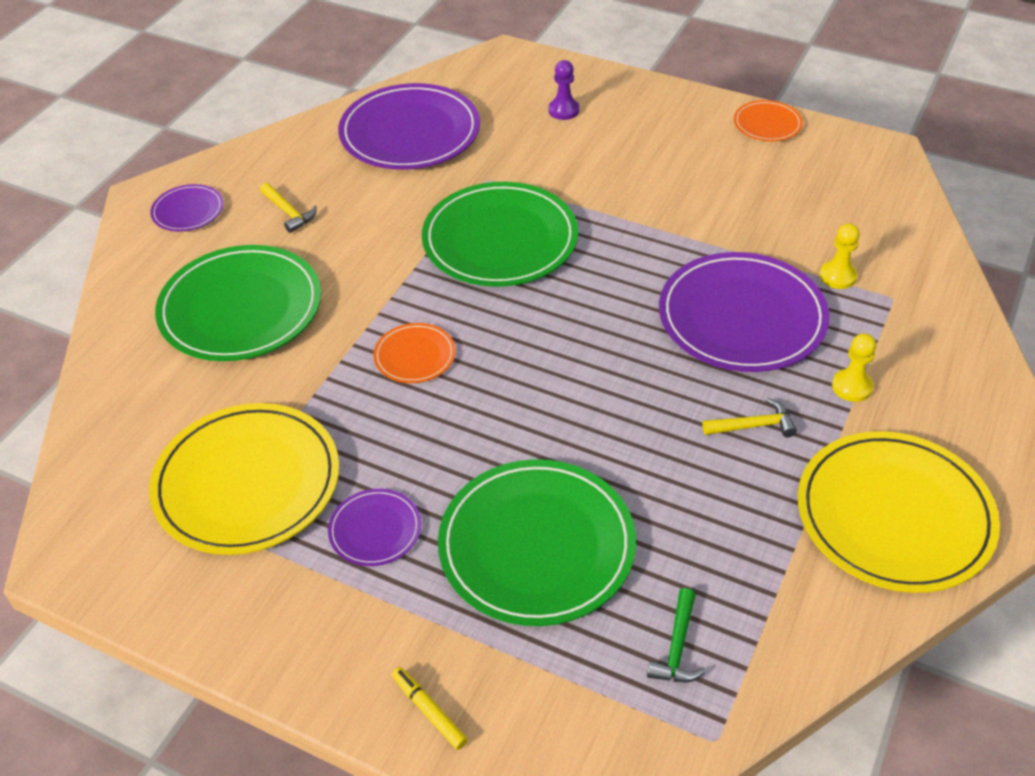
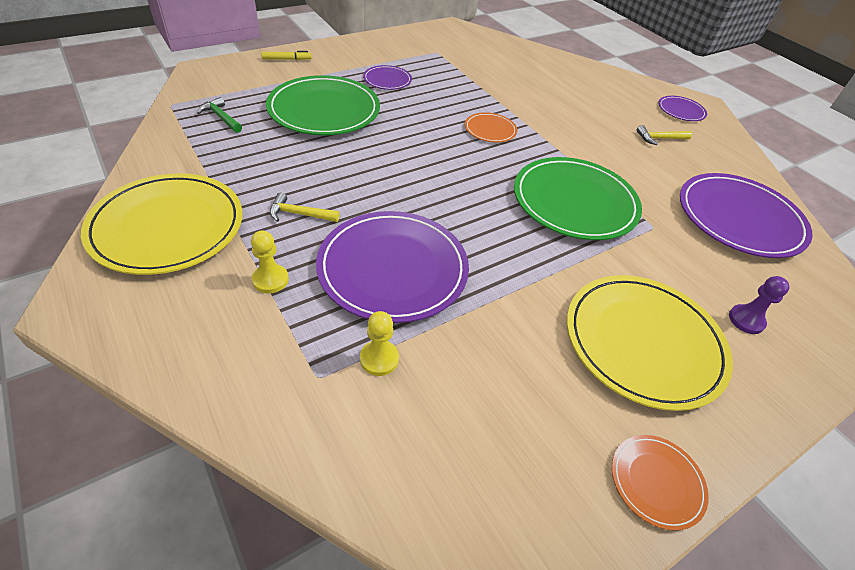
camera: 115 degrees right, 0 degrees up
(241, 308) = (577, 99): green plate -> none
(247, 482) = (451, 65): yellow plate -> yellow plate (643, 342)
(753, 426) = (299, 214): yellow hammer -> yellow hammer turned 75 degrees clockwise

